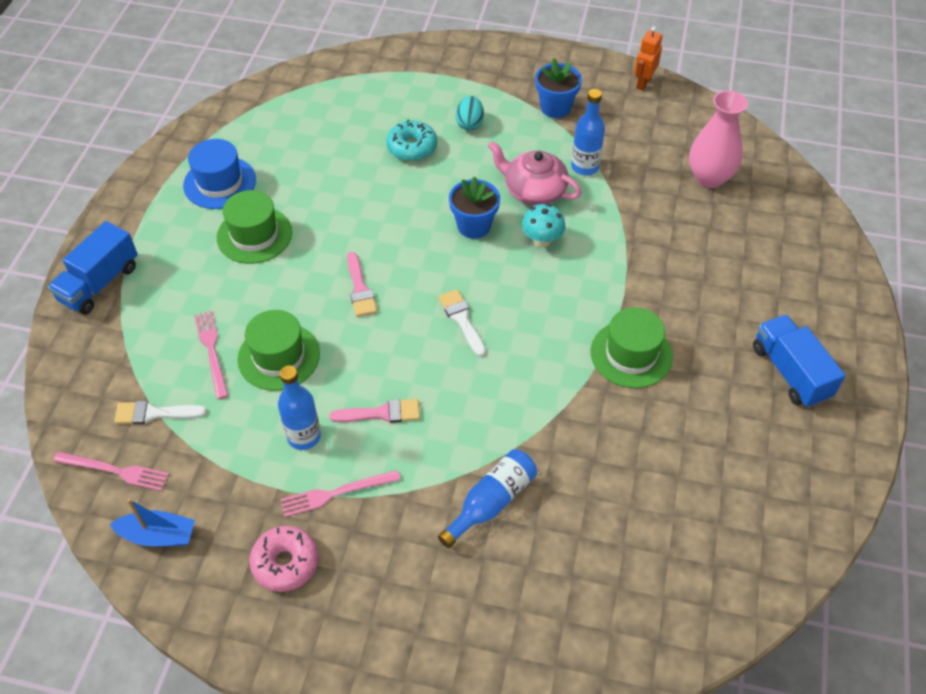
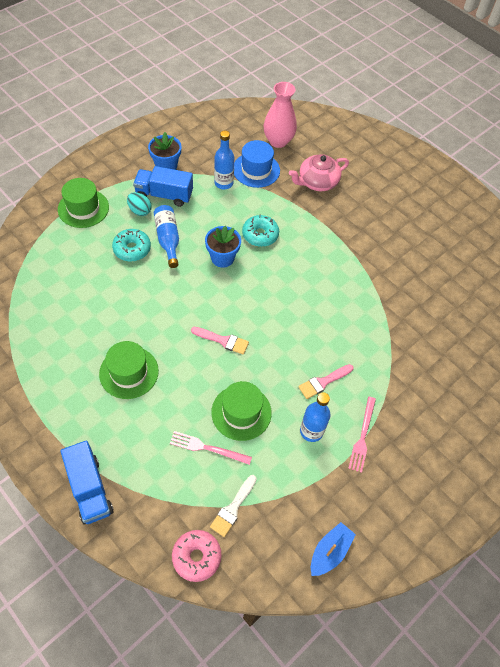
camera: 60 degrees left, 5 degrees up
(115, 471) = (262, 555): pink fork -> none
(220, 183) = (62, 367): blue hat -> blue hat (256, 170)
(285, 563) = (393, 488): pink donut -> pink donut (196, 557)
(381, 413) = (323, 382): pink brush -> pink brush turned 150 degrees counterclockwise
(462, 319) = (286, 305): white brush -> none
(491, 502) = (416, 365): blue bottle -> blue bottle (168, 239)
(534, 190) = (220, 215): pink teapot -> pink teapot (317, 182)
(542, 240) = (260, 235): turquoise mushroom -> turquoise donut
(631, 354) = (366, 247): green hat -> green hat (83, 208)
(643, 83) = (185, 120): orange robot -> none
(790, 372) = (422, 196): blue truck -> blue truck (164, 195)

